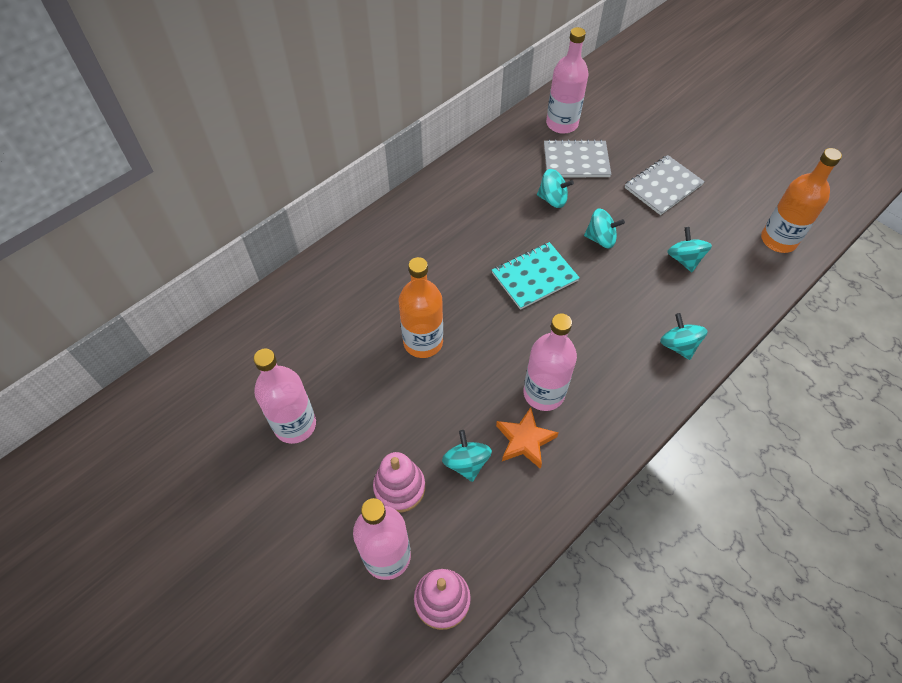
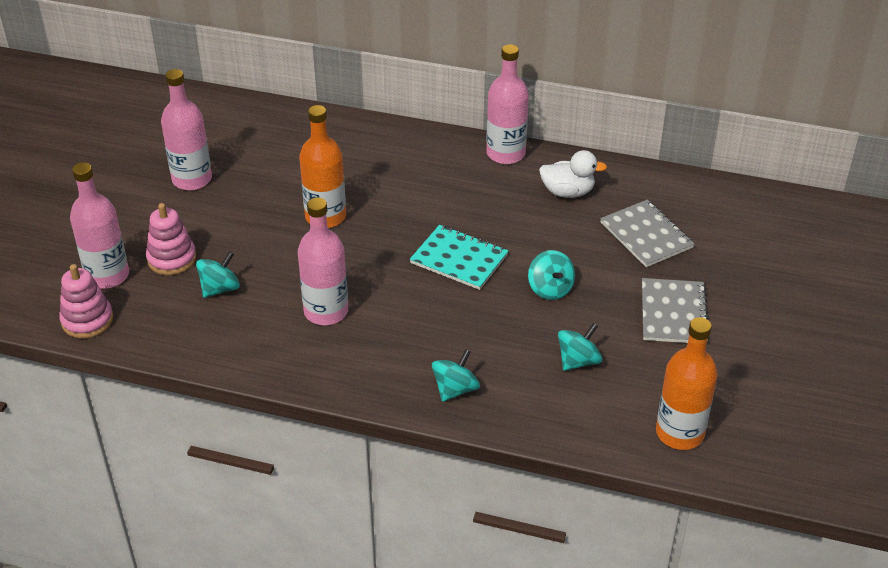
camera: 60 degrees right, 15 degrees down
(501, 178) = (567, 192): none -> white duck
(525, 440) = (266, 316): orange star -> none
(552, 199) = (573, 237): turquoise spinning top -> none
(562, 124) = (692, 207): pink bottle -> pink bottle (505, 154)
(663, 186) = (673, 313): grey notebook -> grey notebook turned 75 degrees clockwise

